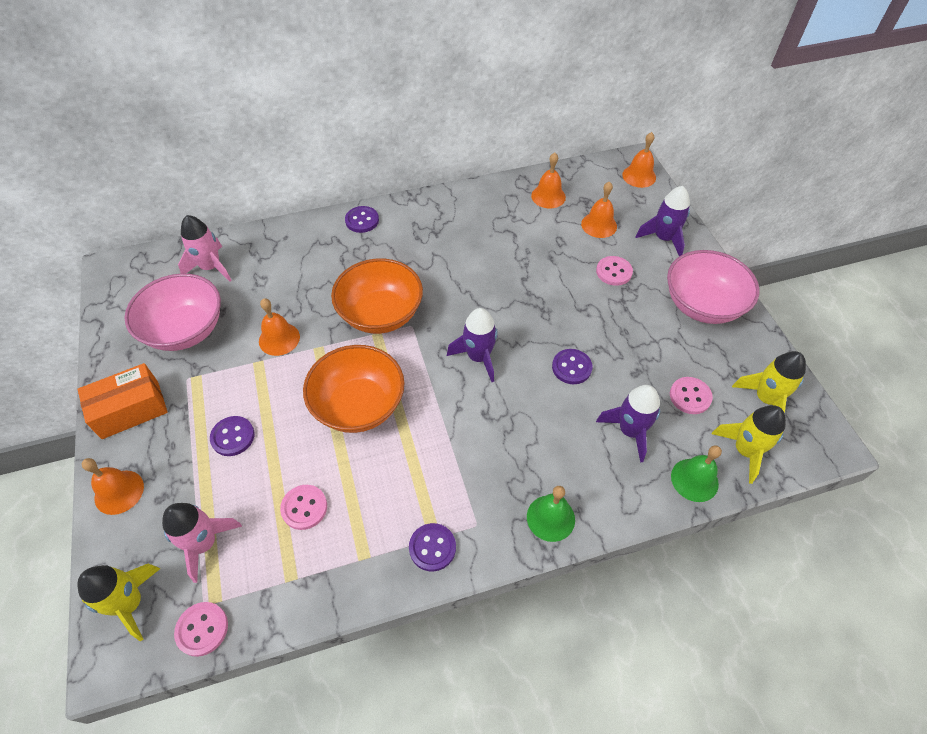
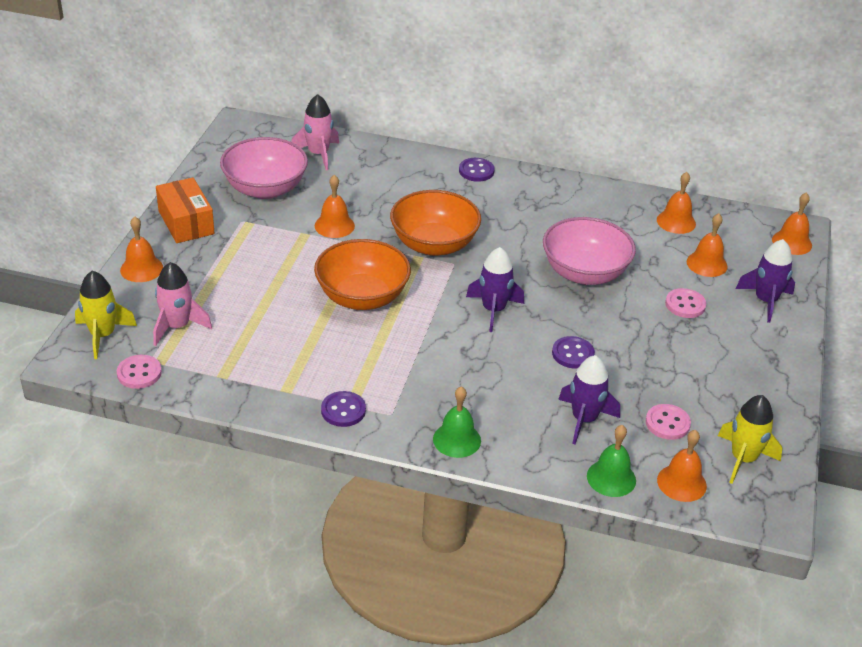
camera: 30 degrees right, 15 degrees down
(130, 409) = (186, 222): orange box -> orange box turned 60 degrees clockwise
(233, 437) = (247, 273): purple button -> none
(304, 508) = (266, 340): pink button -> none
(702, 305) = (752, 366): pink bowl -> pink bowl (584, 273)
(745, 450) = (681, 483): yellow rocket -> orange bell

